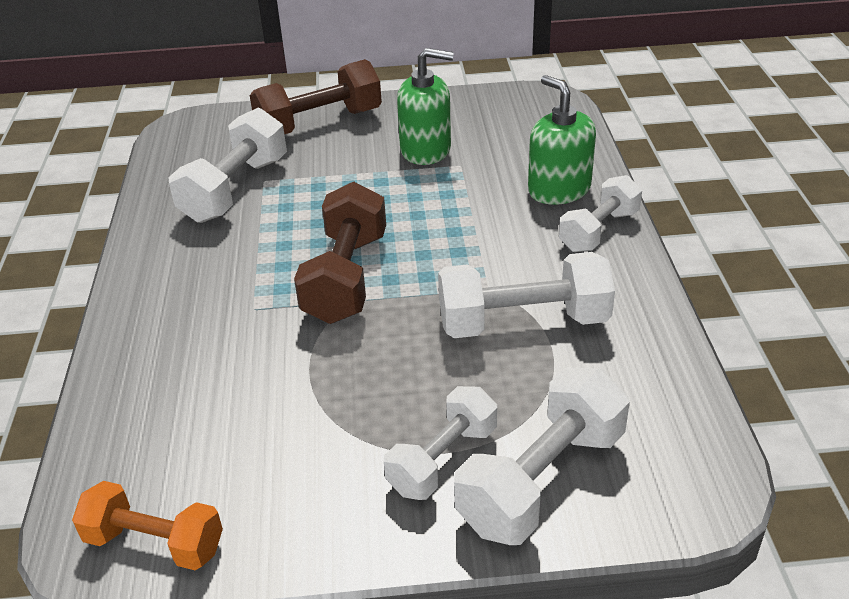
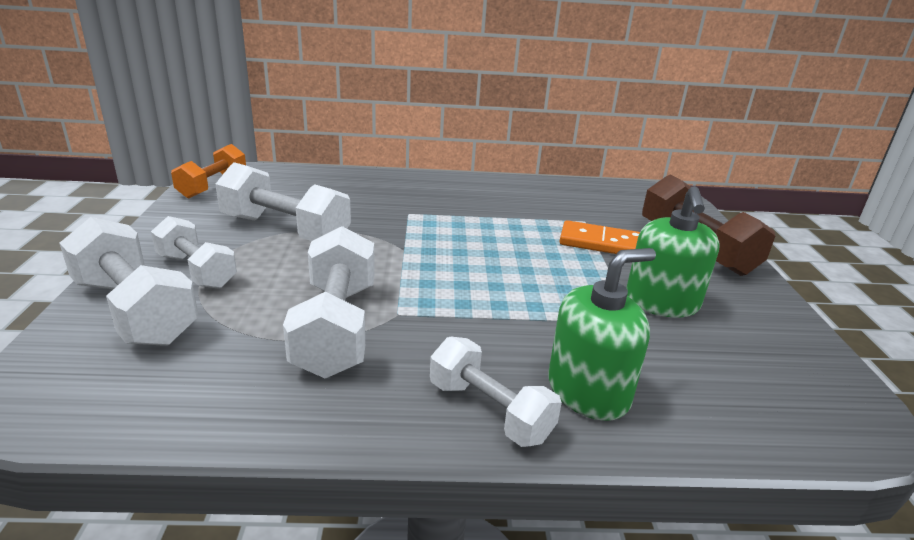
camera: 90 degrees right, 10 degrees down
(235, 189) = (569, 210): white dumbbell -> white dumbbell (285, 230)
(317, 173) = (601, 243): none -> orange domino
(346, 277) = (436, 247): brown dumbbell -> none

